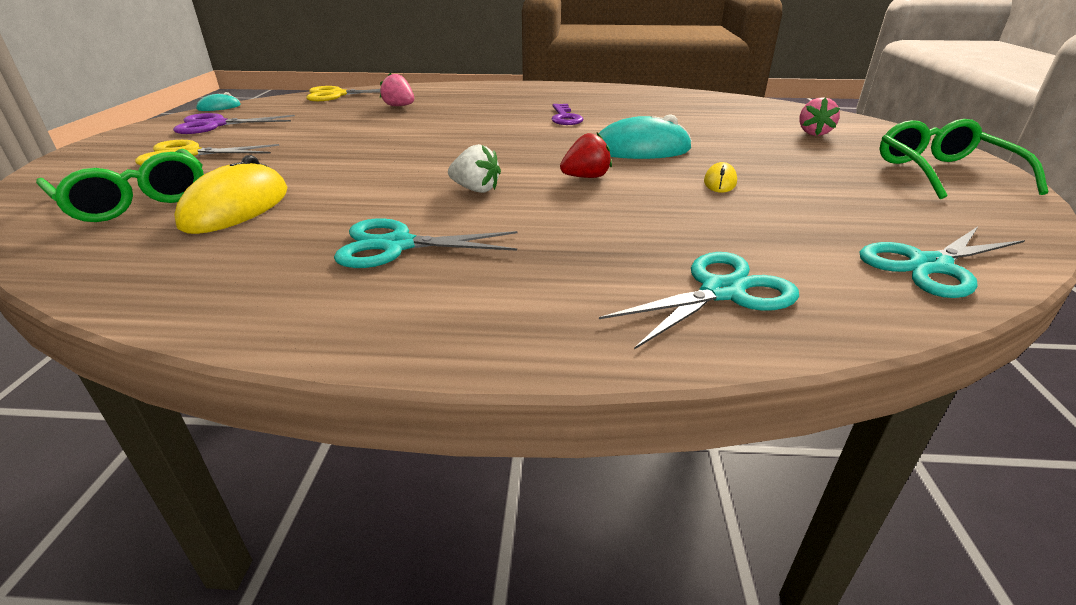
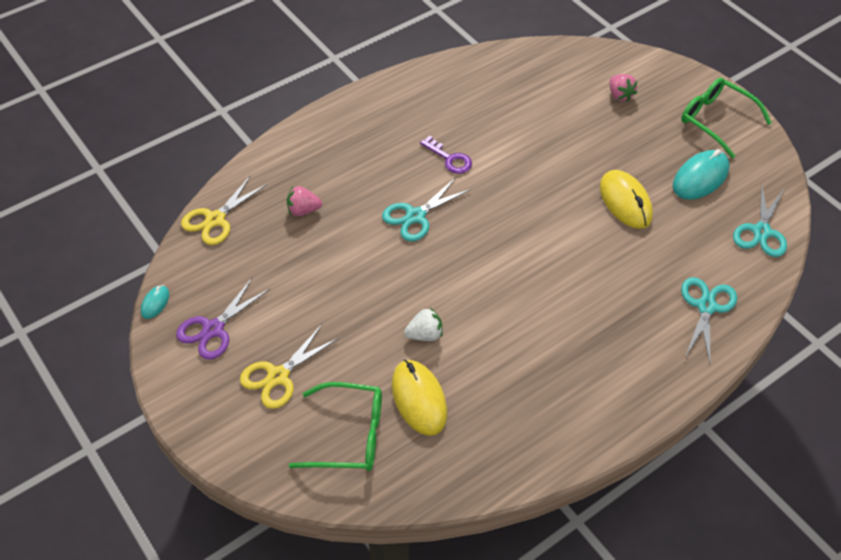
camera: 40 degrees left, 20 degrees up
(397, 245) = (548, 368): turquoise scissors -> turquoise scissors (415, 216)
(476, 189) = (516, 293): white strawberry -> white strawberry (425, 334)
(586, 177) = (555, 240): red strawberry -> none
(641, 149) = (548, 183): turquoise mouse -> turquoise mouse (700, 177)
(720, 182) = (625, 202): yellow mouse -> yellow mouse, size x2.01

